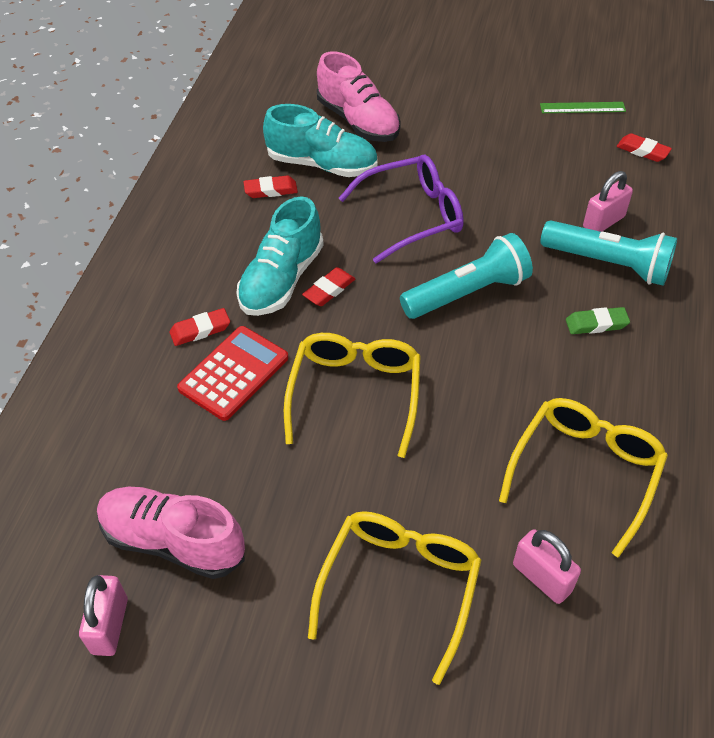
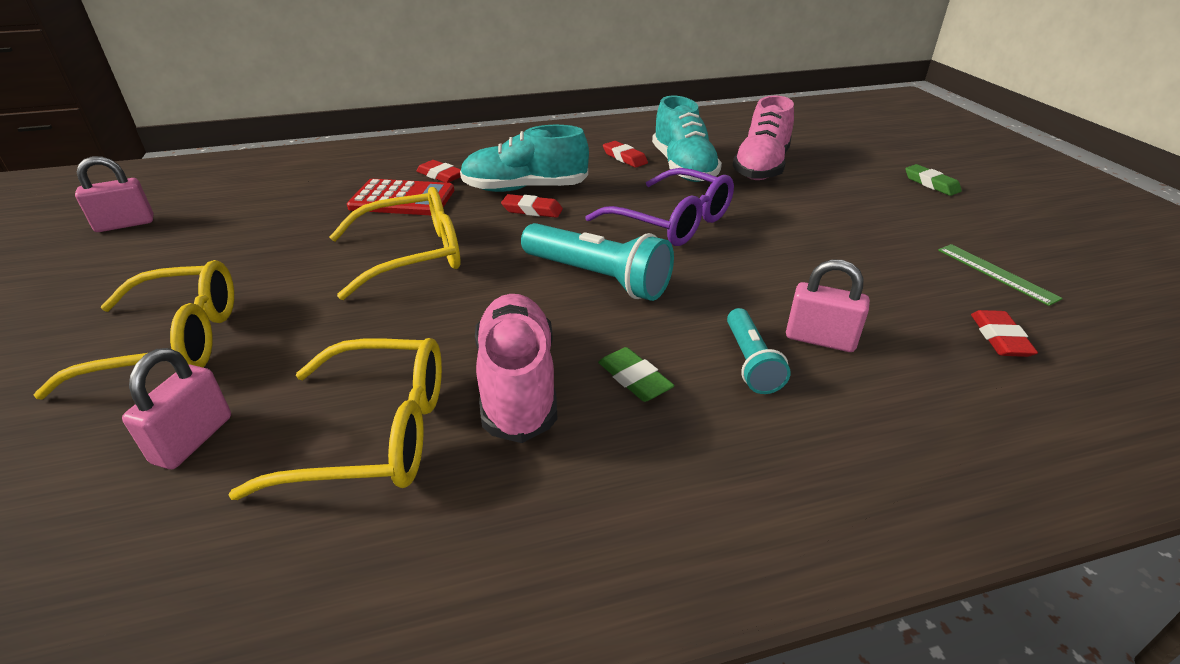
camera: 60 degrees right, 15 degrees down
(173, 541) = (212, 224): pink shoe -> pink shoe (517, 384)
(455, 57) = (931, 184): none -> green eraser
(608, 264) = (750, 362): turquoise flashlight -> turquoise flashlight, size x0.59

